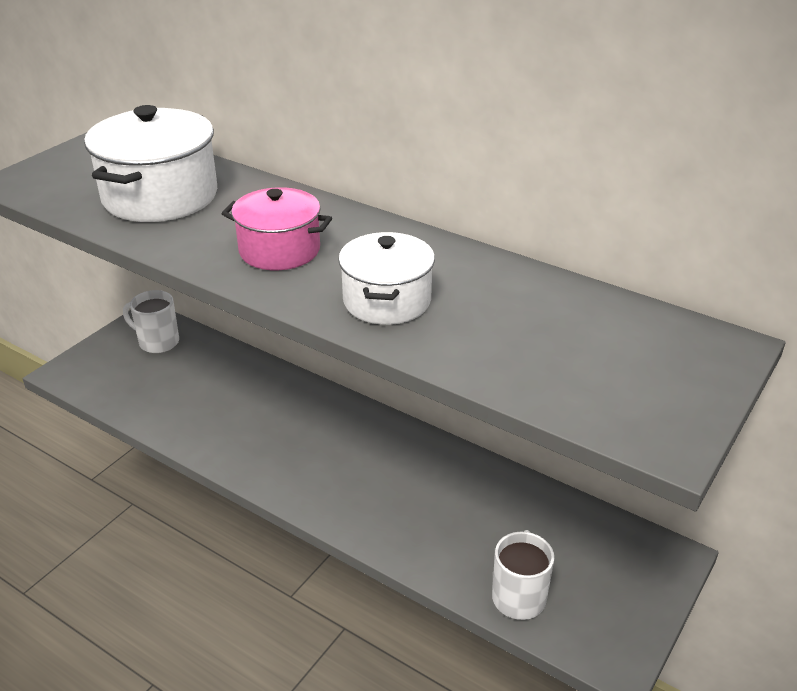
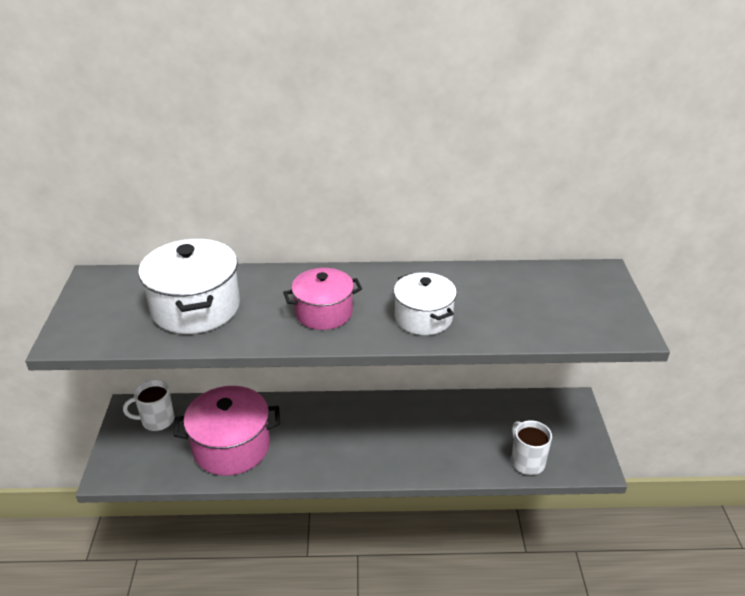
camera: 35 degrees left, 0 degrees up
(198, 402) = (231, 447): none -> pink pot

